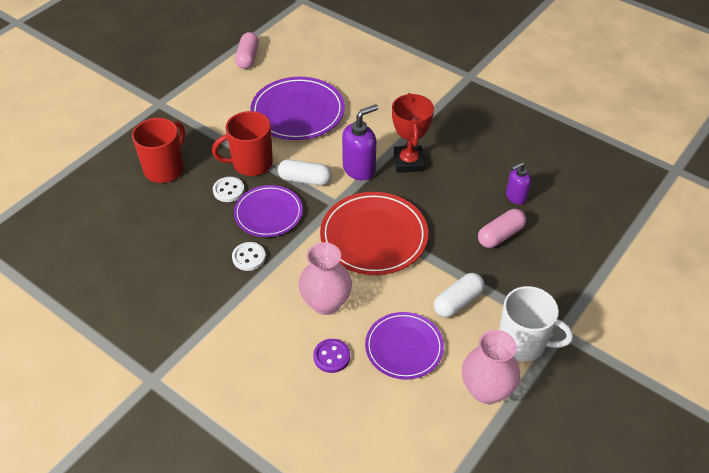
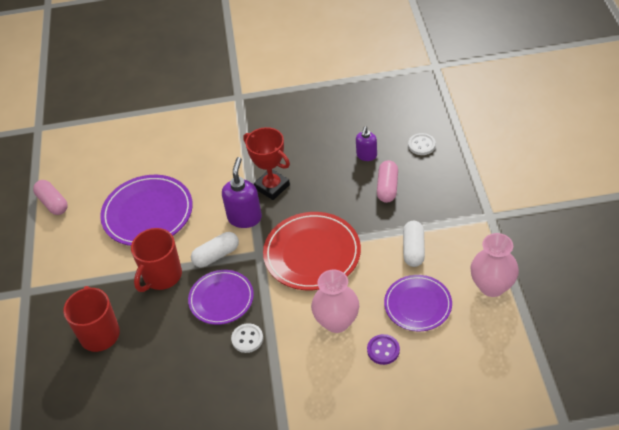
camera: 40 degrees left, 0 degrees up
(228, 190) = (171, 308): white button -> white button (421, 145)
(523, 343) = (478, 241): white mug -> none

